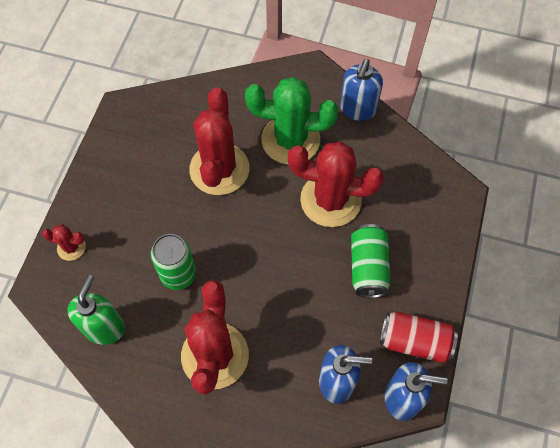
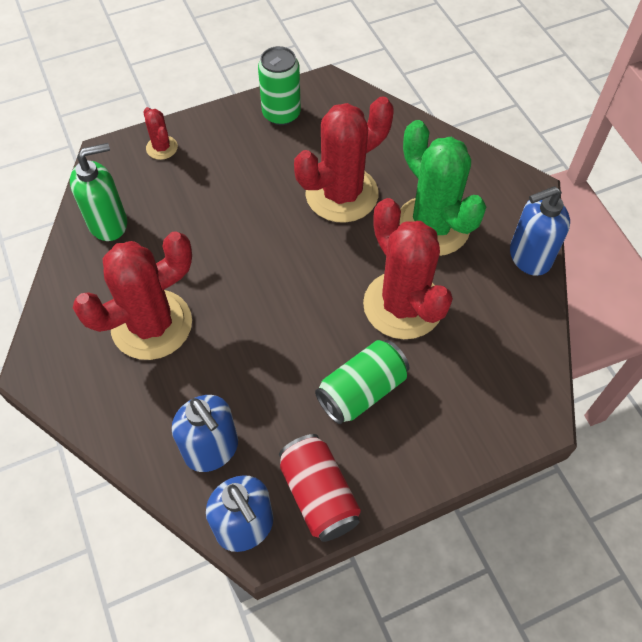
camera: 50 degrees right, 5 degrees down
(178, 274) = (206, 239): green can -> green can (281, 114)

